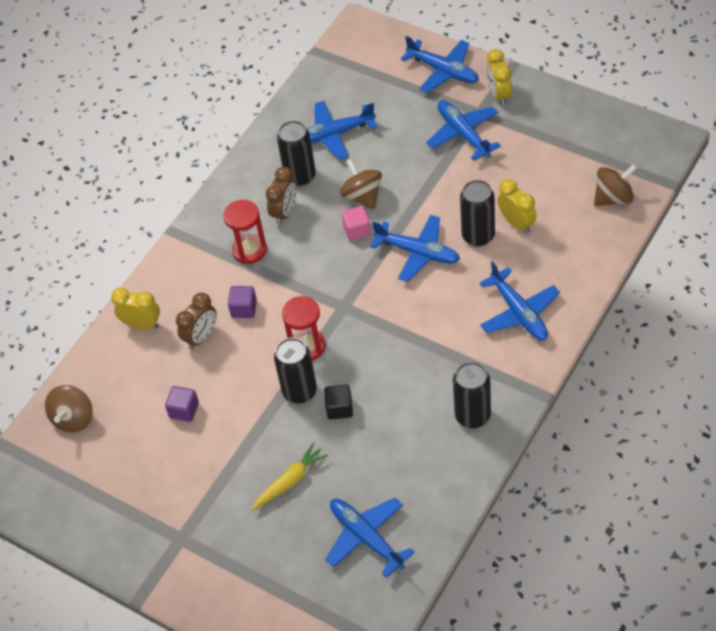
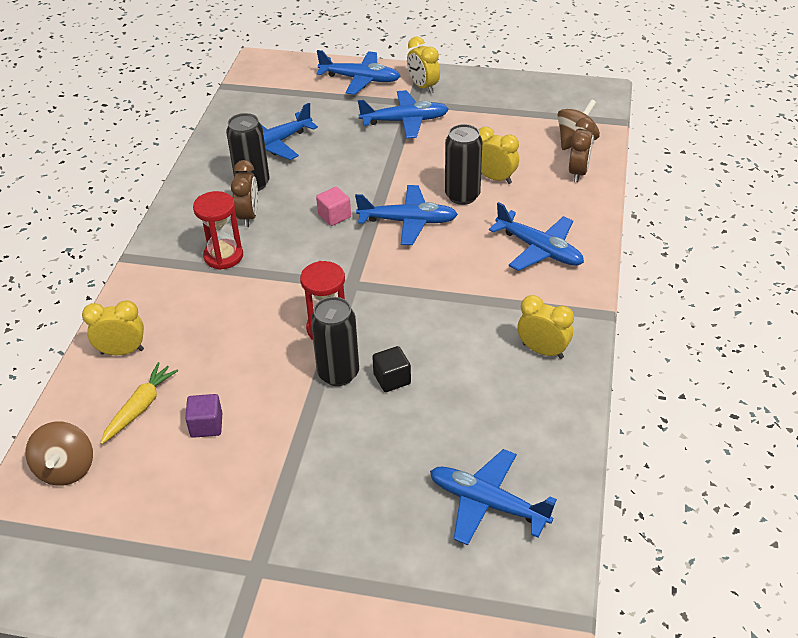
camera: 25 degrees left, 10 degrees down
(201, 337) = (199, 347): brown clock -> brown clock (578, 172)
(244, 308) = (239, 310): purple cube -> none
(290, 481) = (368, 467): yellow carrot -> yellow carrot (140, 407)
(362, 196) = (327, 187): brown spinning top -> none
(463, 134) = (404, 121): blue plane -> blue plane turned 135 degrees clockwise
(472, 416) = (542, 351): black can -> yellow clock

